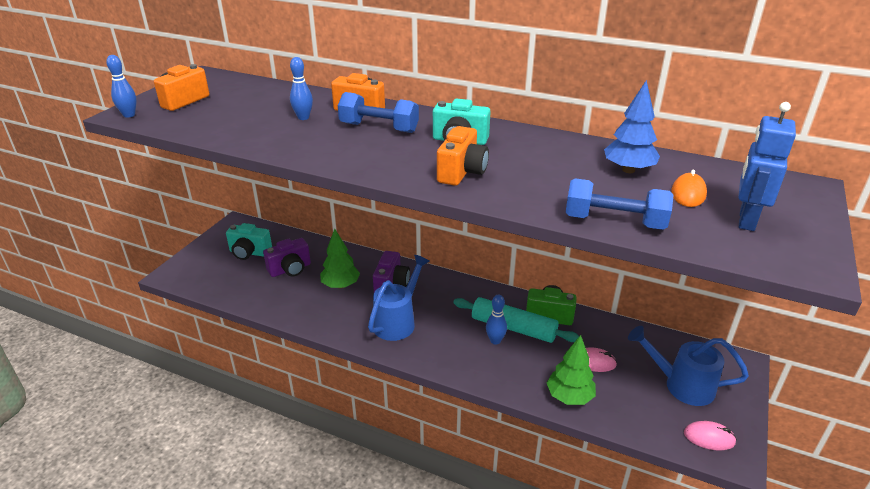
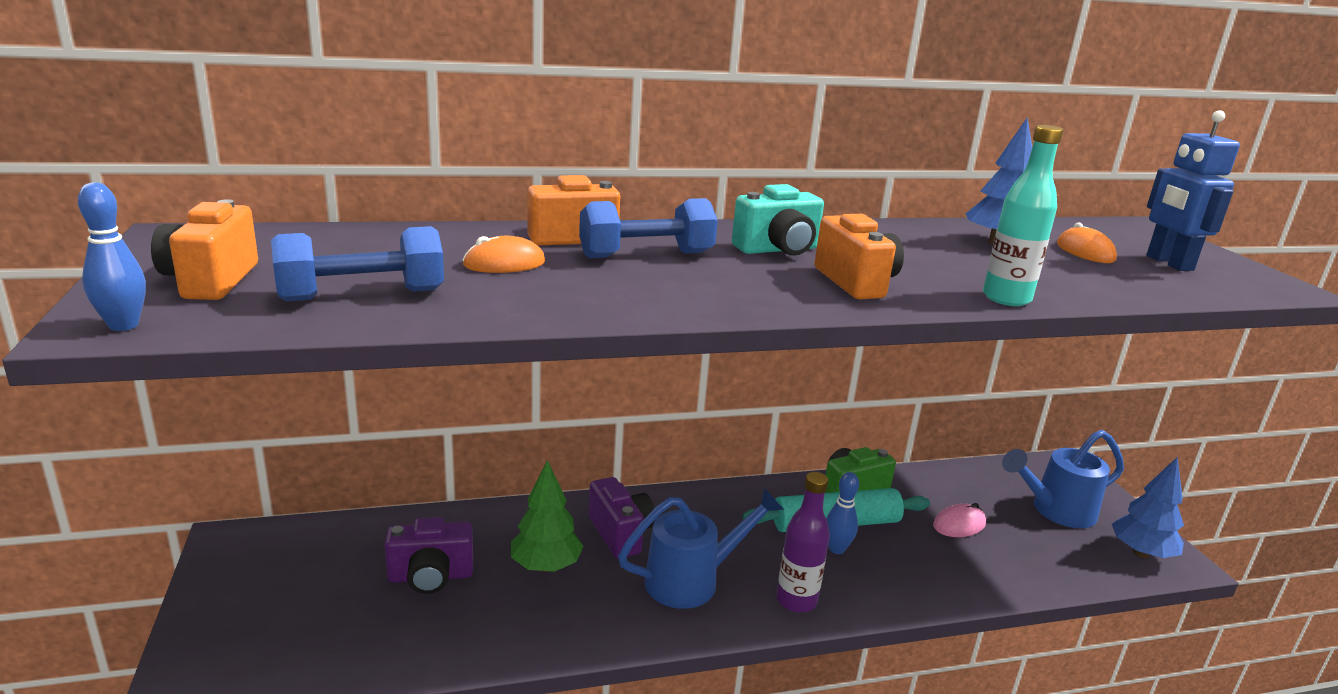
camera: 40 degrees left, 10 degrees down
(249, 253) = (318, 580): turquoise camera -> none
(290, 269) = (431, 576): purple camera -> purple camera turned 60 degrees clockwise
(303, 117) = (504, 264): blue bowling pin -> orange mouse
(397, 321) = (691, 581): blue watering can -> blue watering can turned 75 degrees clockwise
(437, 355) = (796, 600): none -> purple bottle
(537, 208) = (1006, 298): none -> turquoise bottle
(569, 397) = (988, 576): green tree -> none
(614, 222) = (1092, 292): blue dumbbell -> blue dumbbell (362, 295)
(709, 438) = (1141, 553): pink mouse -> blue tree

